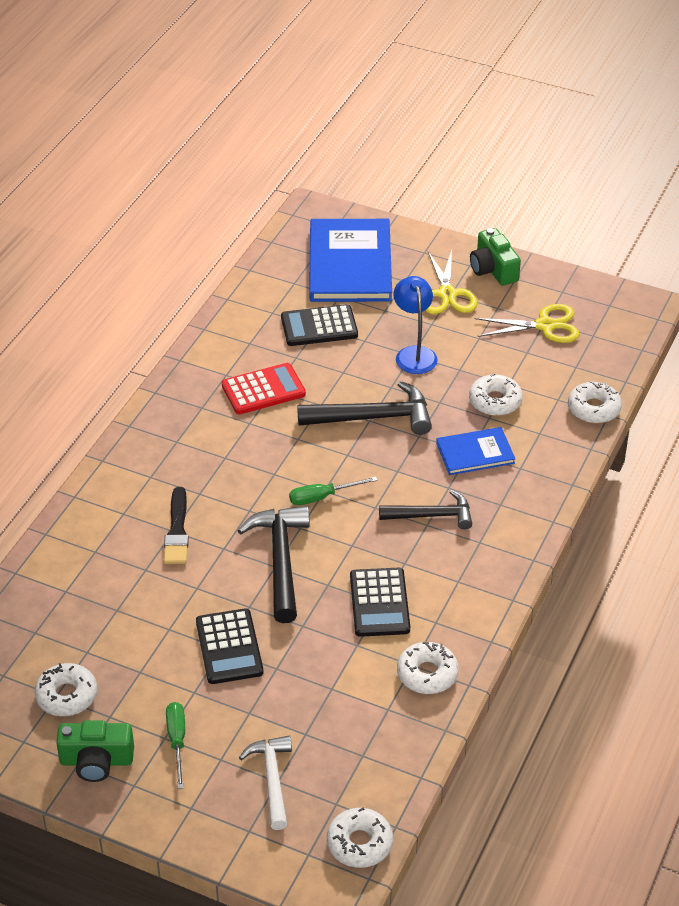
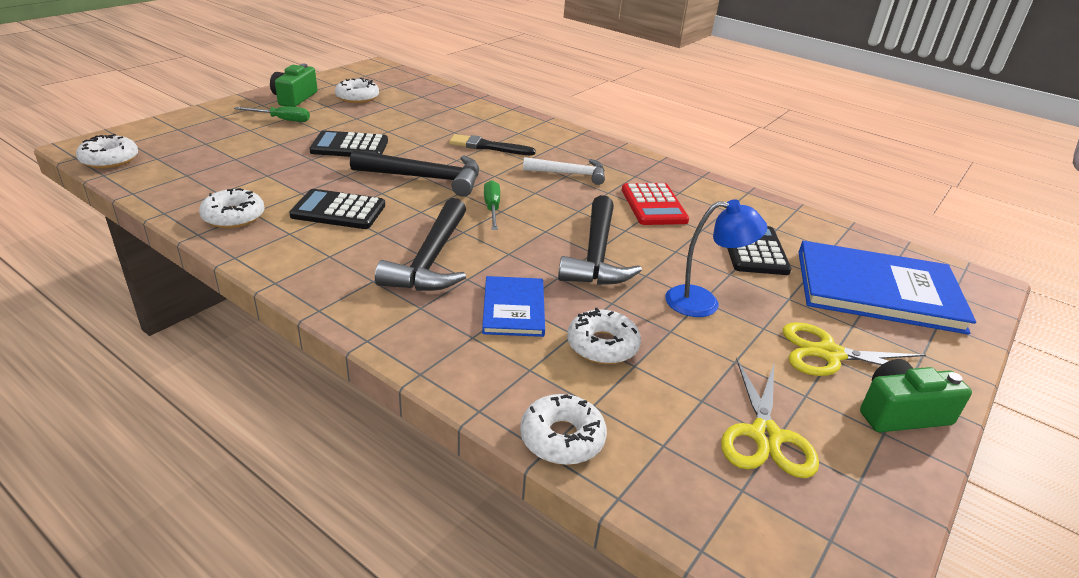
camera: 100 degrees right, 10 degrees down
(272, 779) = (209, 141): white hammer -> white hammer (570, 174)
(432, 515) = (431, 260): black hammer -> black hammer, size x1.51

